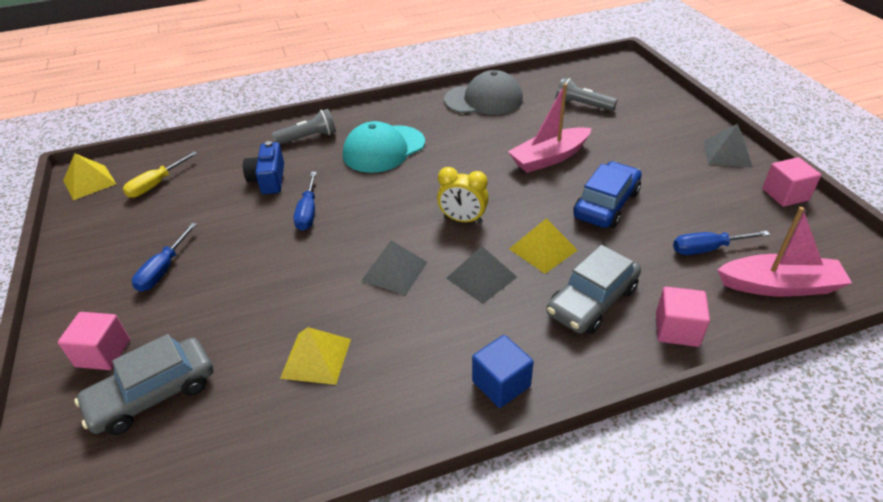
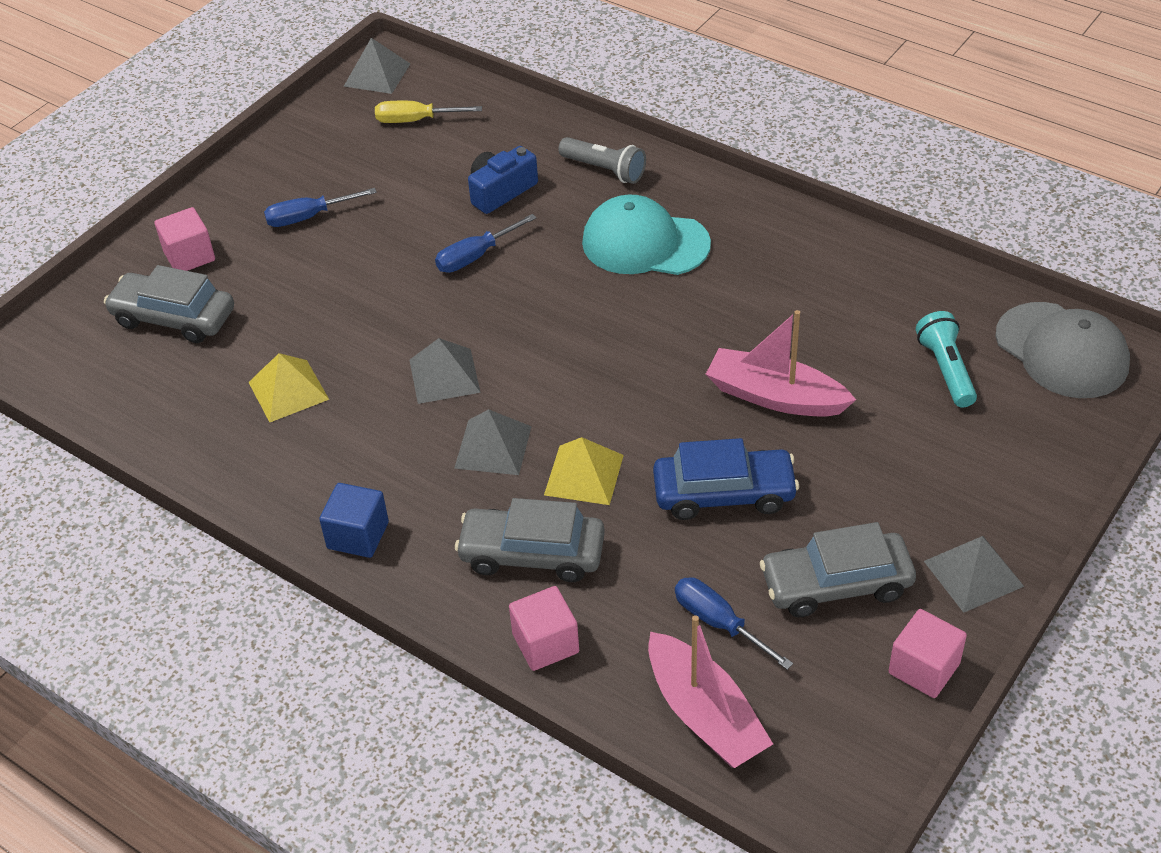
camera: 55 degrees right, 5 degrees up
(89, 182) = (377, 75): yellow pyramid -> grey pyramid
(463, 220) = (575, 382): yellow clock -> none
(484, 100) = (852, 267): grey cap -> grey cap (1062, 351)
(582, 105) = (945, 370): grey flashlight -> turquoise flashlight
(705, 196) = (836, 584): none -> grey car

